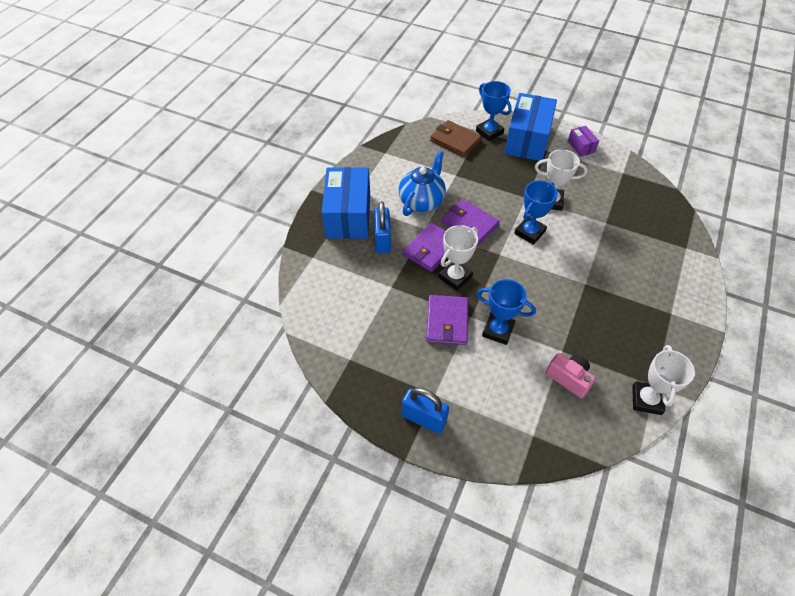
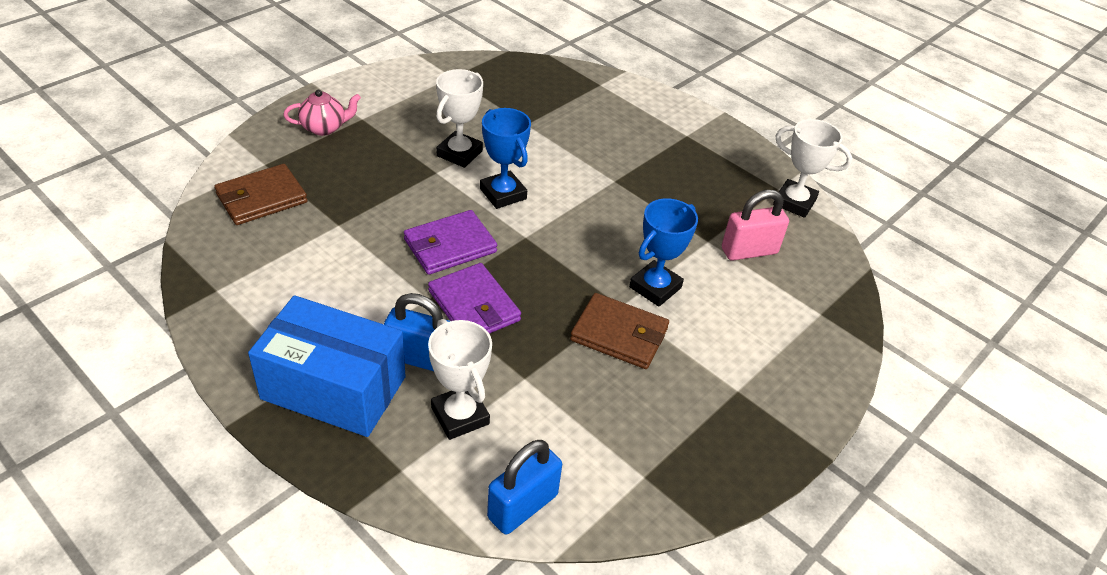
camera: 75 degrees left, 10 degrees down
(422, 201) = (367, 282): blue teapot -> none
(424, 418) = (773, 416): blue padlock -> blue padlock (523, 506)
(447, 321) = (619, 334): purple wallet -> brown wallet
(455, 277) = (543, 297): white trophy -> white trophy (460, 416)
(489, 132) = (275, 156): blue trophy -> none
(527, 140) = (324, 128): blue box -> pink teapot
(569, 378) = (749, 251): pink camera -> pink padlock
(581, 147) = (379, 88): purple box -> none

